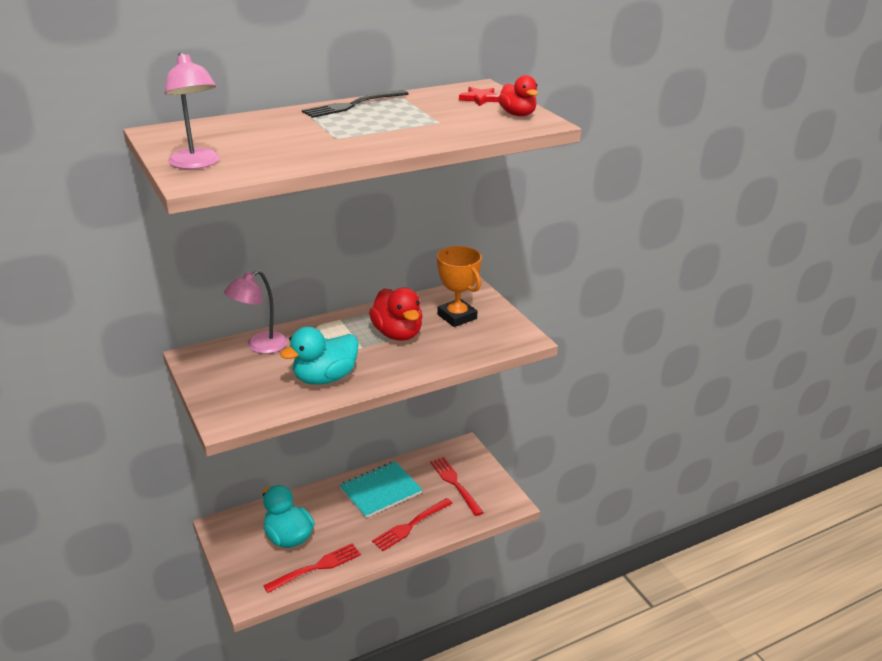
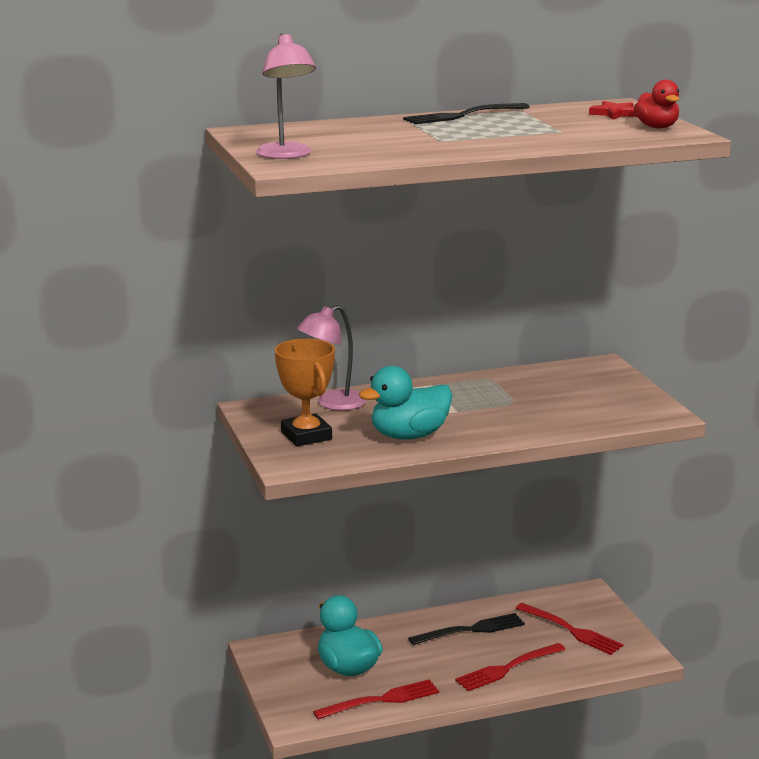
camera: 10 degrees right, 10 degrees down
(380, 491) = (471, 630): turquoise notebook -> black fork
(397, 334) = (502, 401): red duck -> none
(455, 484) = (571, 630): red fork -> red fork turned 150 degrees clockwise
(457, 317) = (579, 389): orange trophy -> orange trophy (306, 436)

